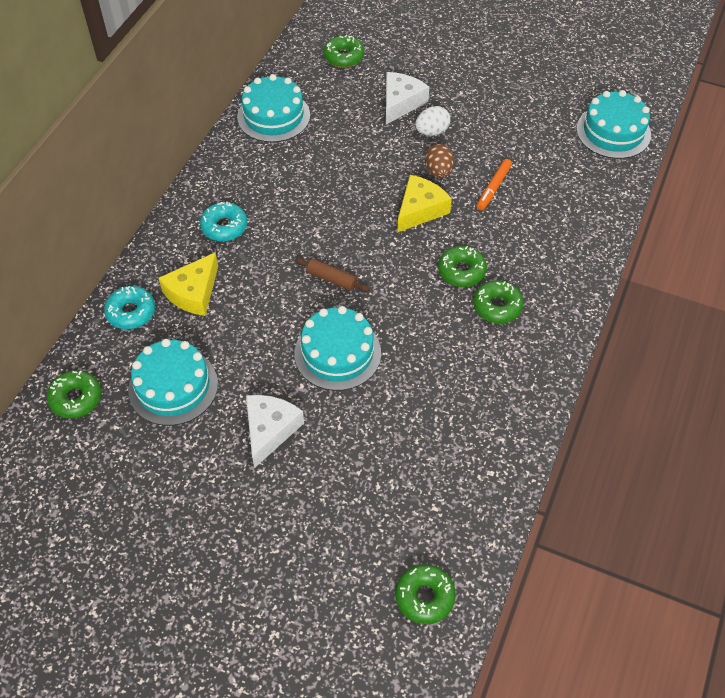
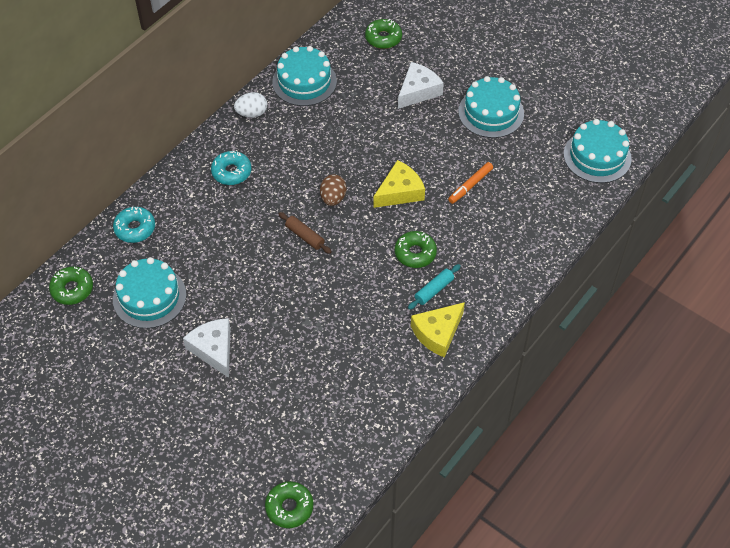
camera: 15 degrees right, 0 degrees up
(193, 292) = (189, 223): yellow cheese -> yellow cheese (437, 333)
(270, 430) = (213, 349): white cheese -> white cheese turned 60 degrees counterclockwise
(337, 353) = (288, 299): turquoise cake -> turquoise cake (491, 112)
(432, 132) = (435, 123): white egg -> white egg (252, 113)
(438, 171) = (428, 161): brown egg -> brown egg (333, 198)
(497, 306) = (434, 290): green donut -> turquoise rolling pin

